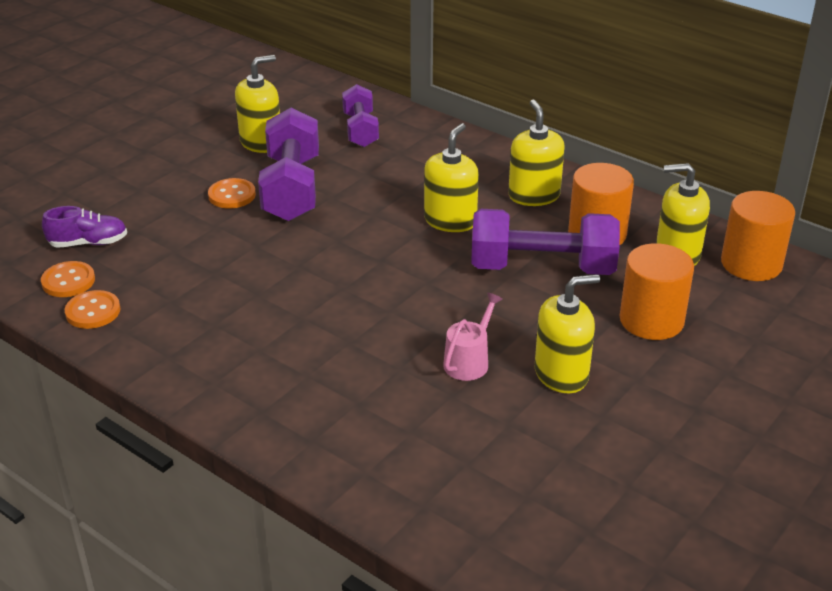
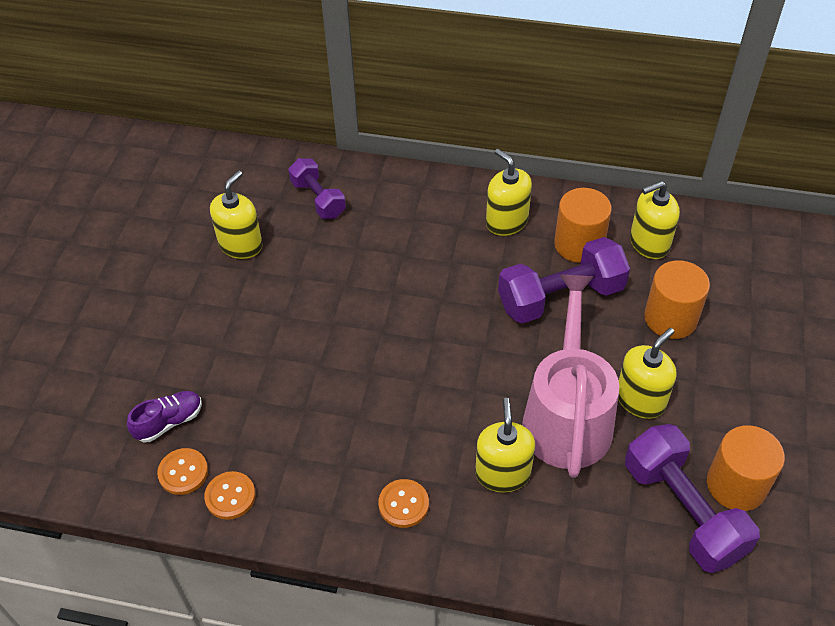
camera: 25 degrees left, 15 degrees up
(232, 195) = (258, 316): orange button -> orange button (403, 504)
(291, 188) = (304, 289): purple dumbbell -> purple dumbbell (683, 511)
(450, 221) = (459, 274): yellow soap dispenser -> yellow soap dispenser (502, 473)
(469, 361) = (567, 416): pink watering can -> pink watering can, size x2.38
(751, 264) = (705, 232): orange cylinder -> orange cylinder (736, 485)

